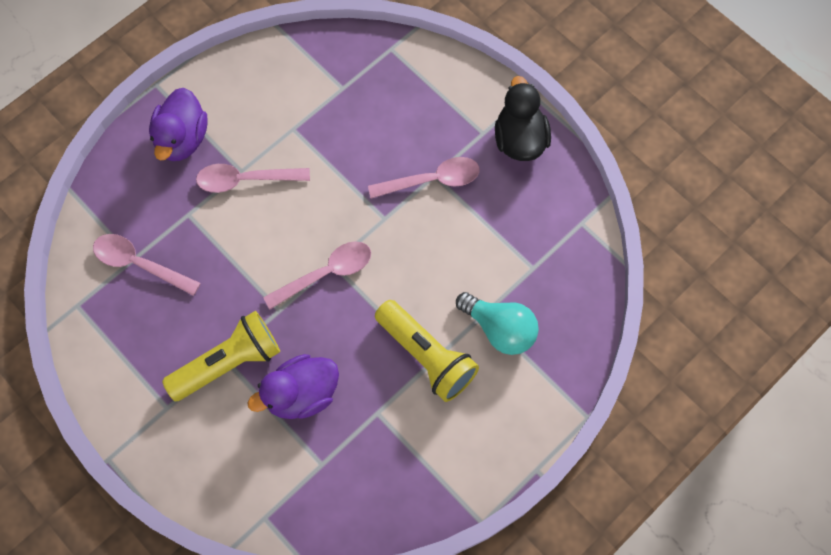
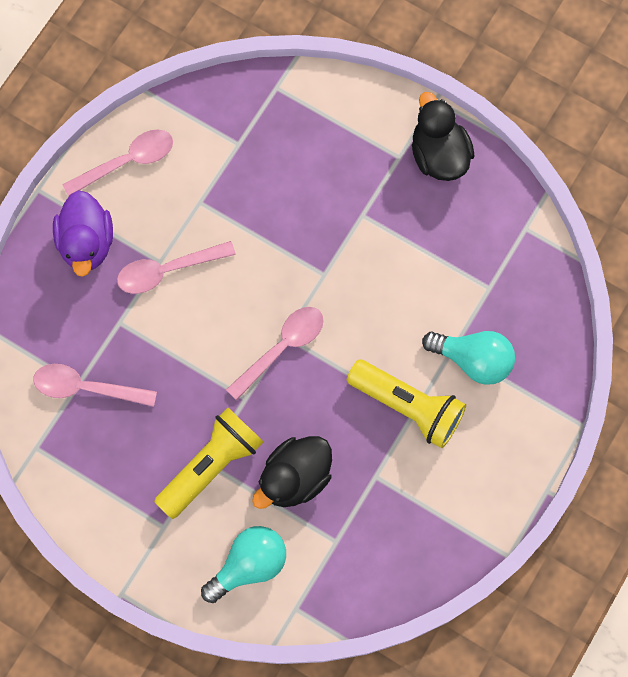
camera: 15 degrees left, 5 degrees up
(234, 464) = (249, 565): none -> turquoise light bulb
(301, 394) = (295, 477): purple duck -> black duck
(431, 180) = (361, 222): pink spoon -> pink spoon (127, 162)

